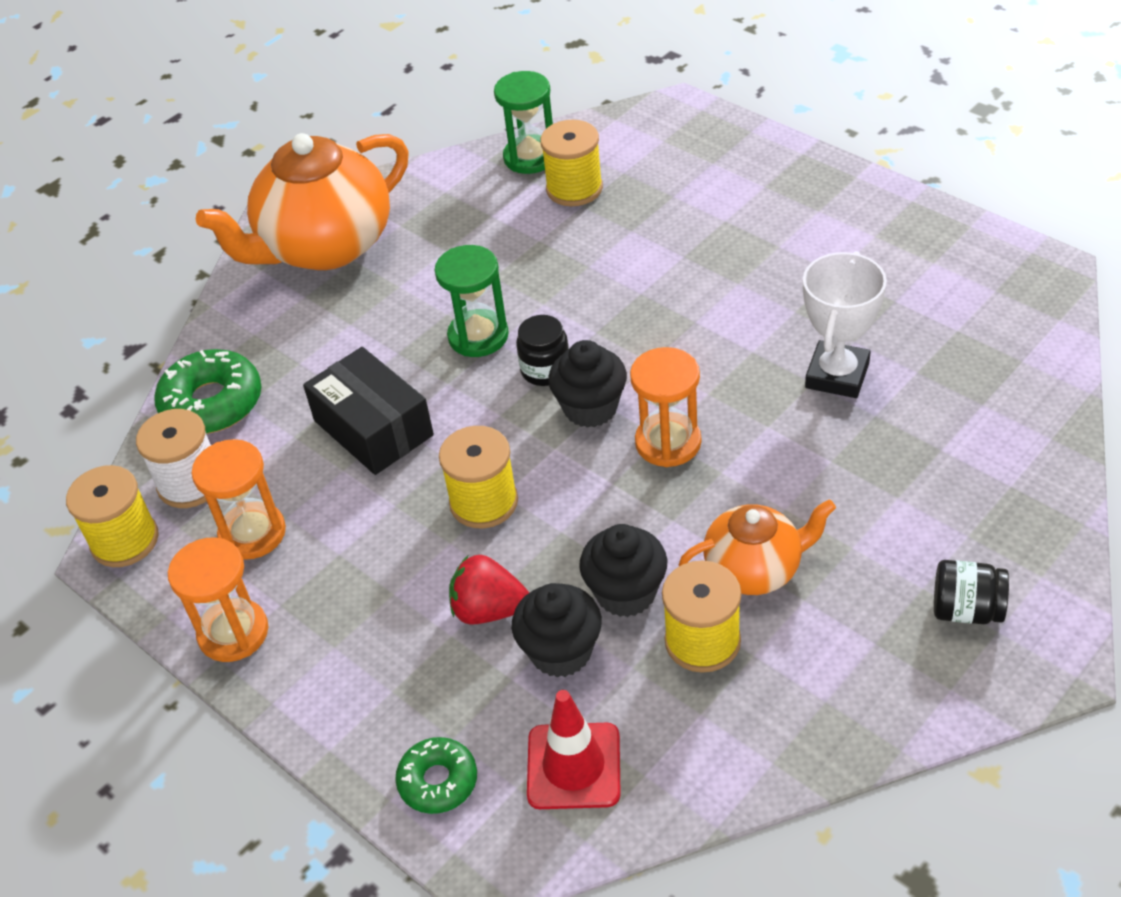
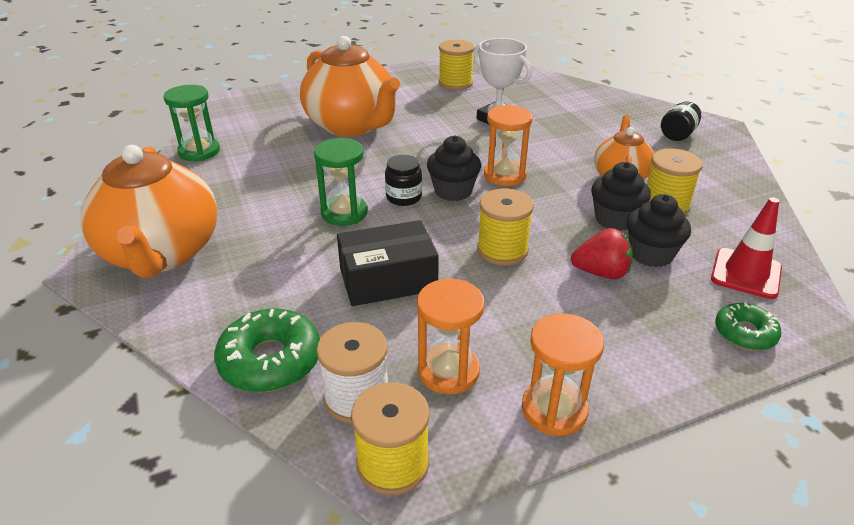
camera: 70 degrees left, 10 degrees down
(489, 610) = (601, 273): red strawberry -> red strawberry turned 120 degrees counterclockwise
(574, 189) = (252, 146): yellow spool -> yellow spool (455, 83)
(694, 243) = (352, 125): none -> orange teapot

